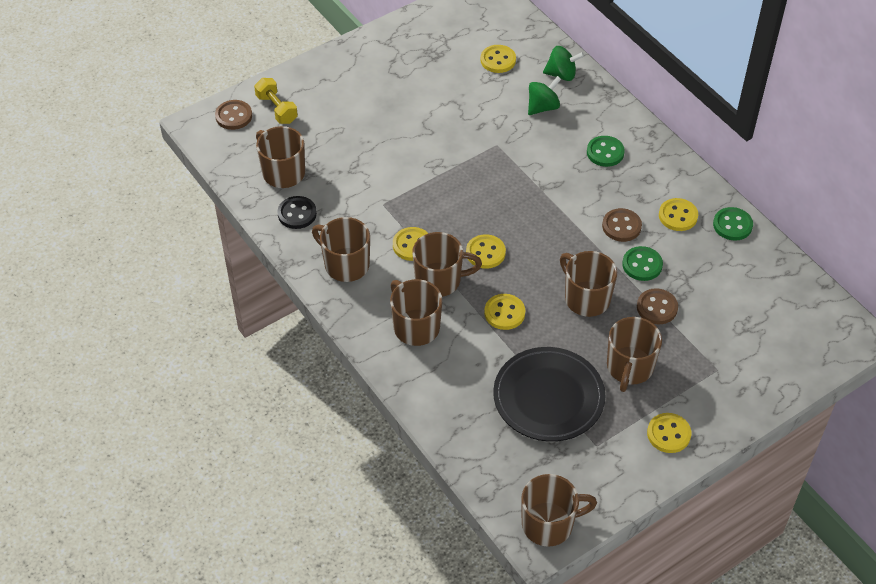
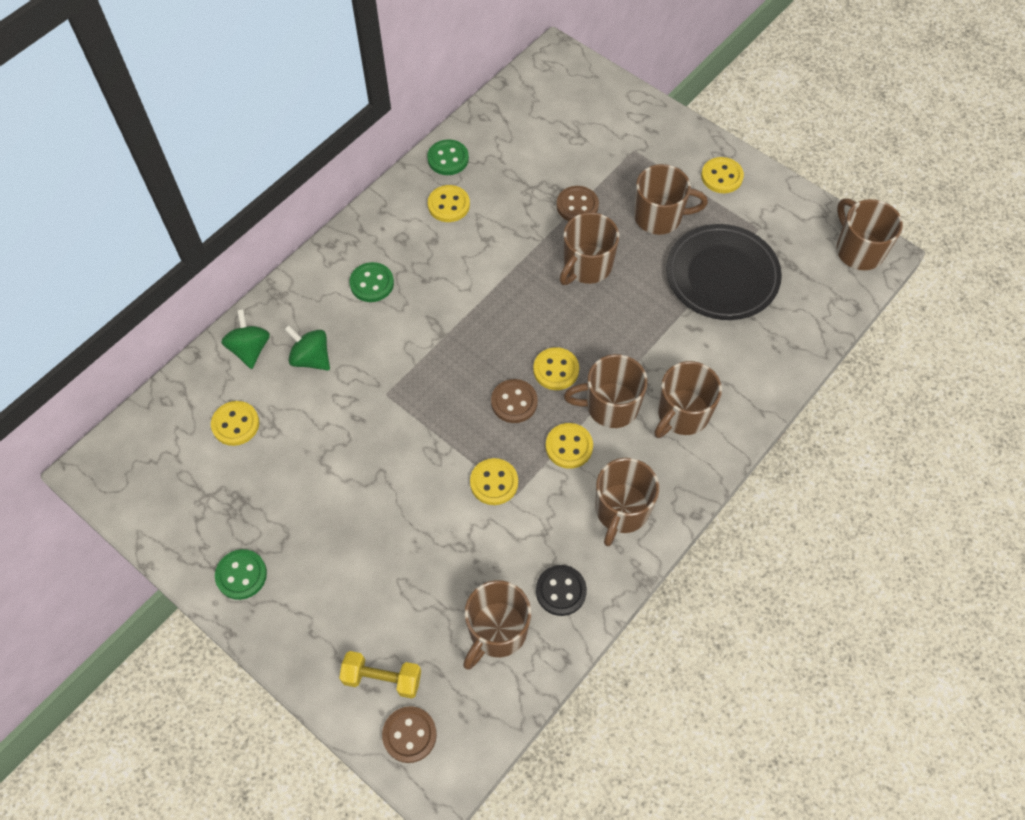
camera: 105 degrees left, 10 degrees up
(276, 109) = (382, 678): yellow dumbbell -> yellow dumbbell turned 60 degrees clockwise
(439, 280) = (610, 406): brown mug -> brown mug turned 75 degrees counterclockwise
(504, 313) = (632, 334): yellow button -> yellow button (494, 482)
(621, 226) = (478, 251): brown button -> brown button (514, 402)
(642, 265) = (525, 226): green button -> green button (241, 575)

